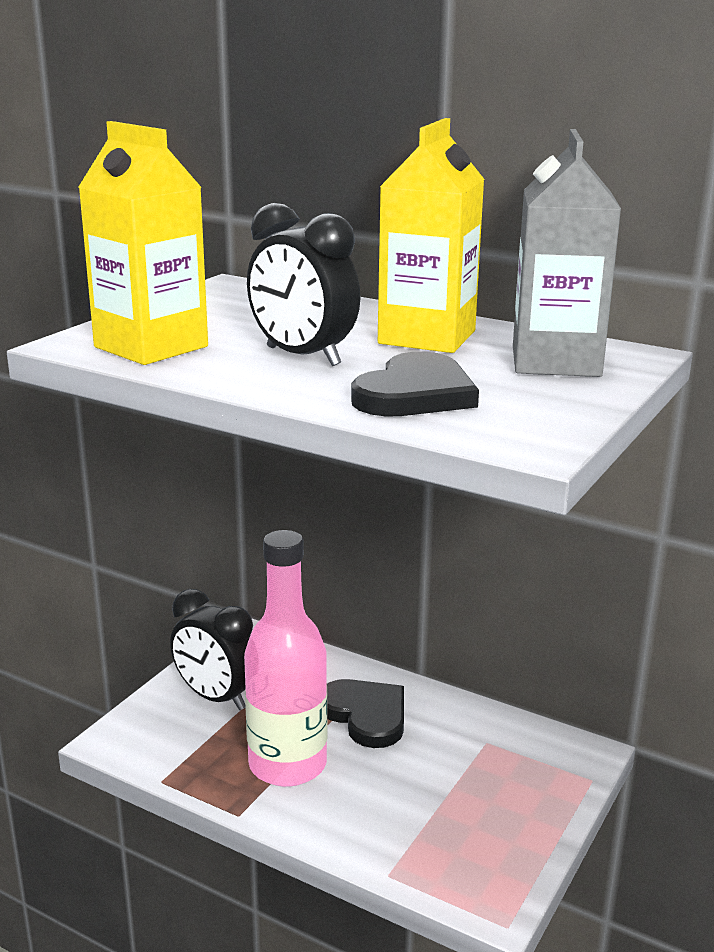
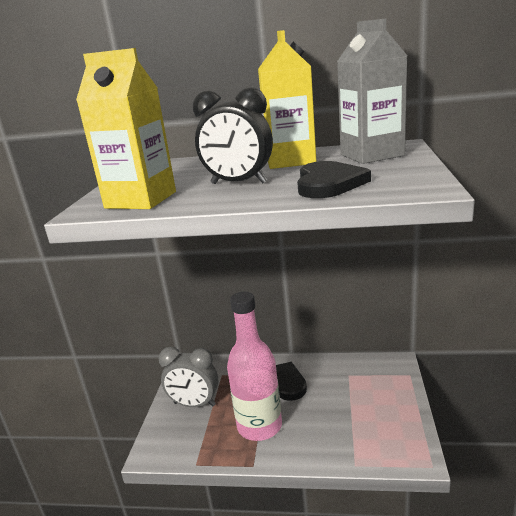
camera: 20 degrees left, 0 degrees up
(216, 697) = (194, 404): black clock -> grey clock

